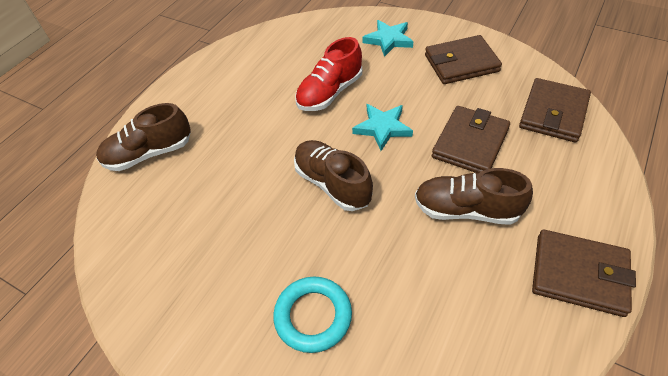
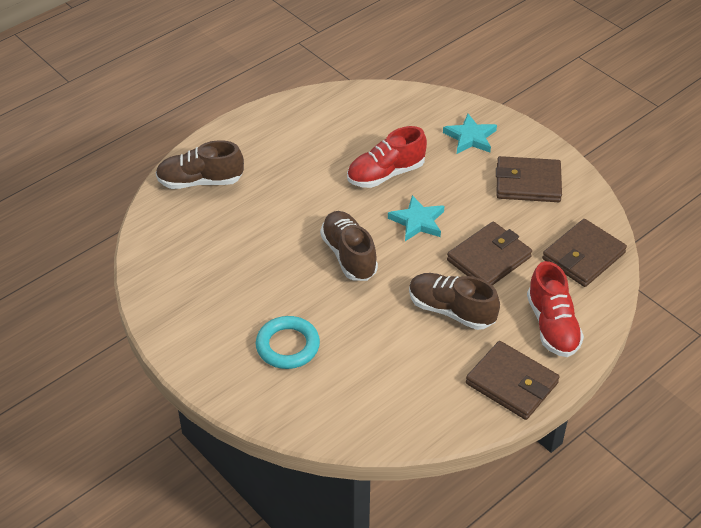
camera: 15 degrees right, 5 degrees down
(574, 192) = (552, 326): none -> red shoe

